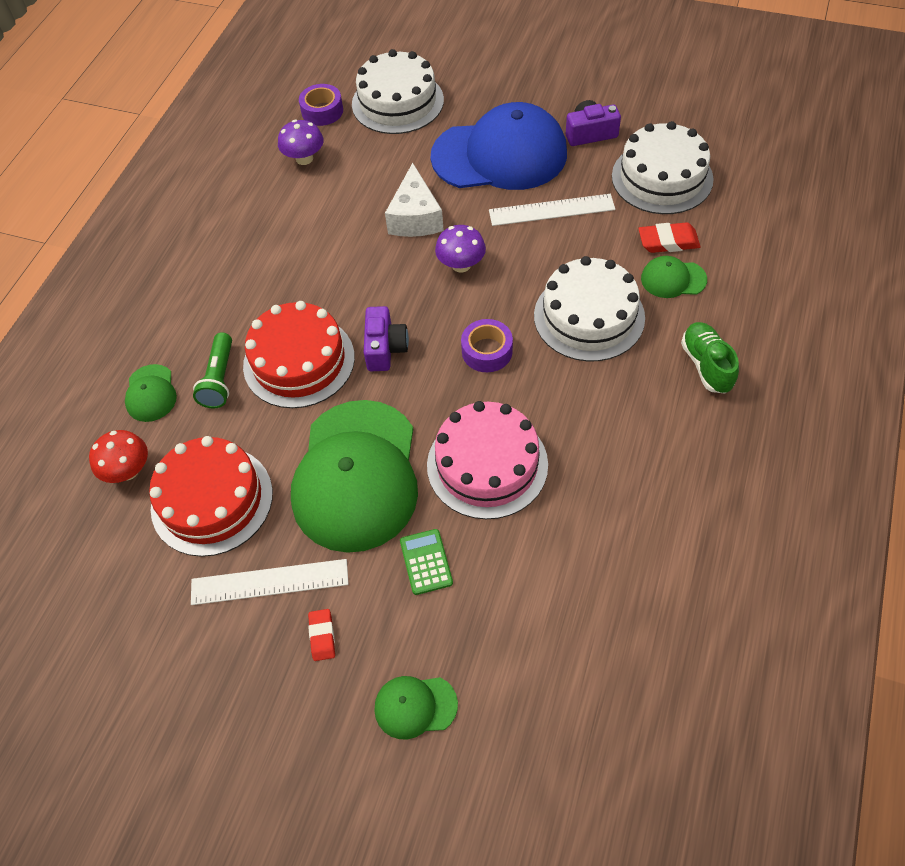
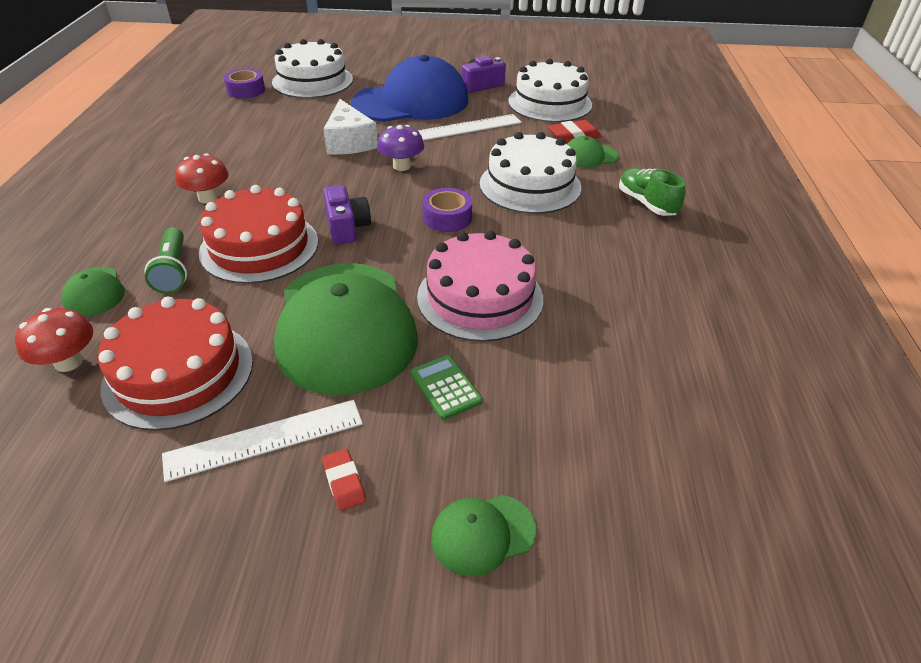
camera: 20 degrees left, 15 degrees down
(261, 284) = (208, 198): none -> red mushroom
(304, 159) = (235, 117): purple mushroom -> none

